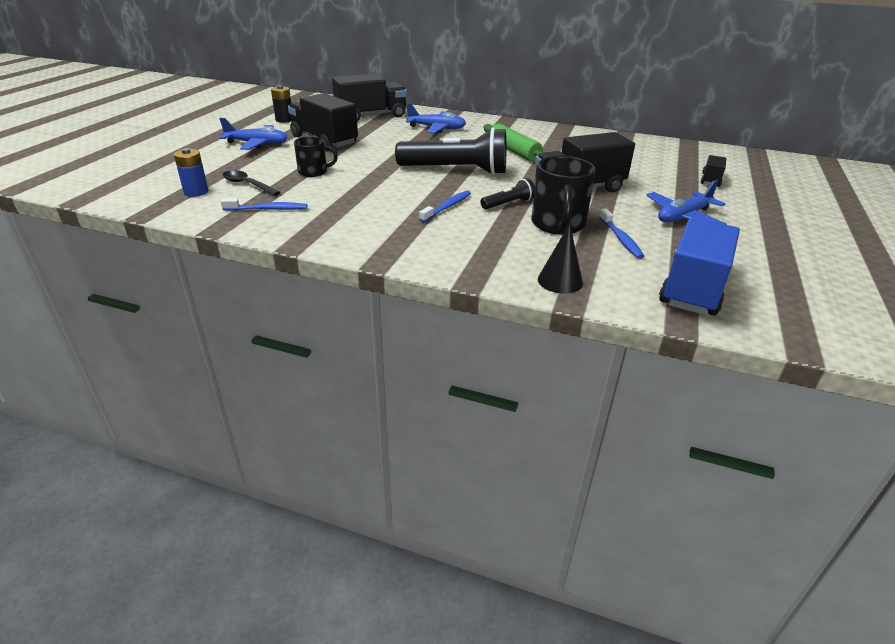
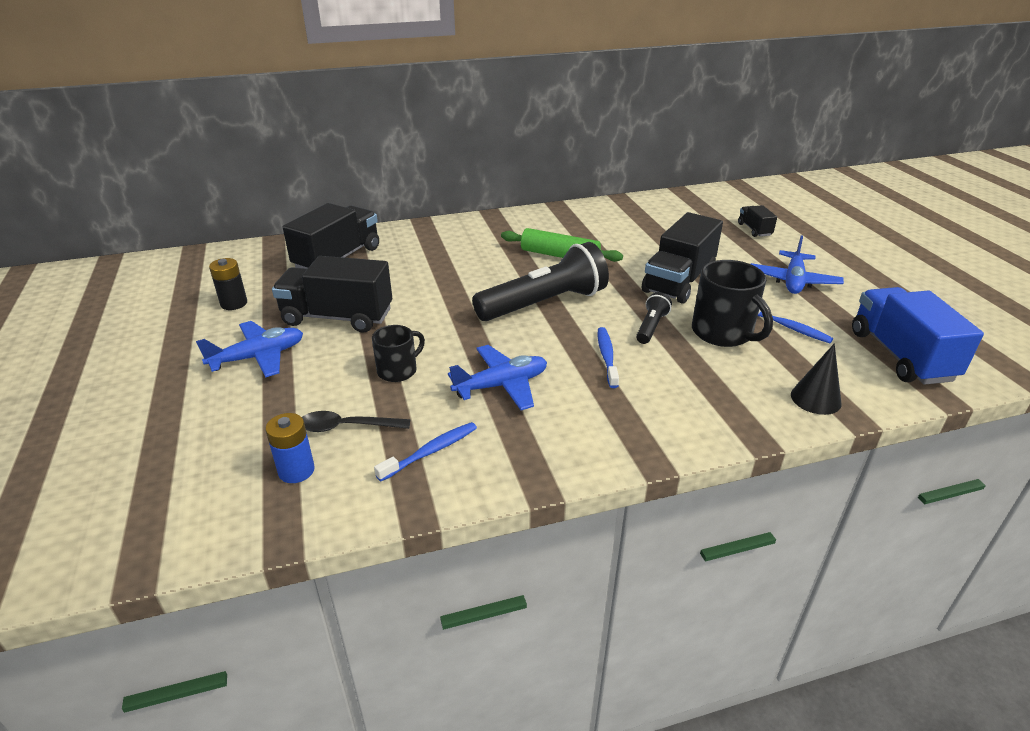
camera: 35 degrees left, 0 degrees up
(437, 128) = (440, 252): blue plane -> blue plane (501, 385)

